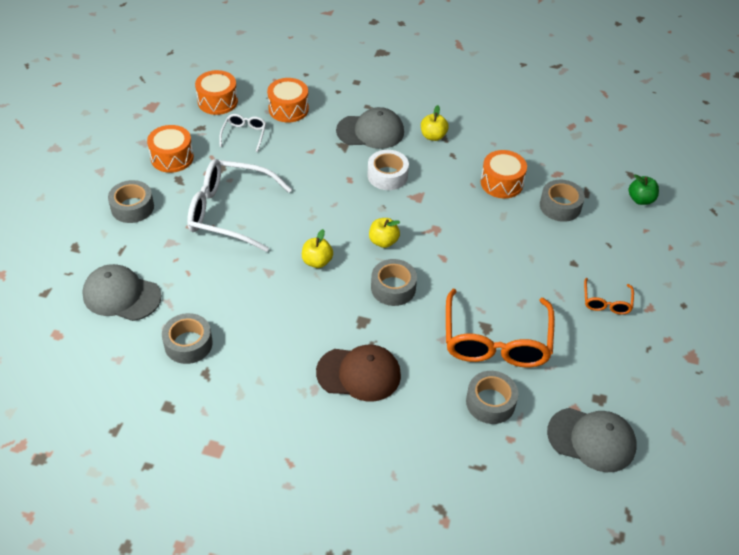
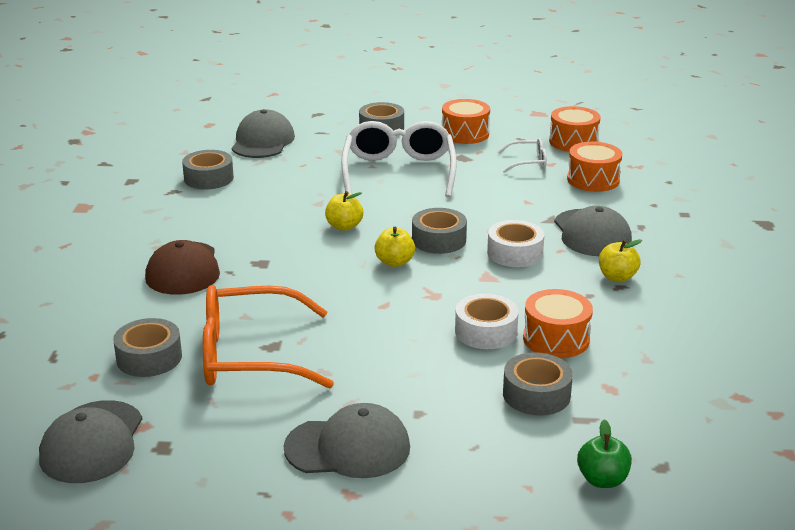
camera: 80 degrees right, 20 degrees down
(393, 288) = (319, 276): grey tape -> grey tape (439, 240)
(487, 213) = (486, 331): none -> white tape
(606, 302) = (348, 448): orange glasses -> grey cap

